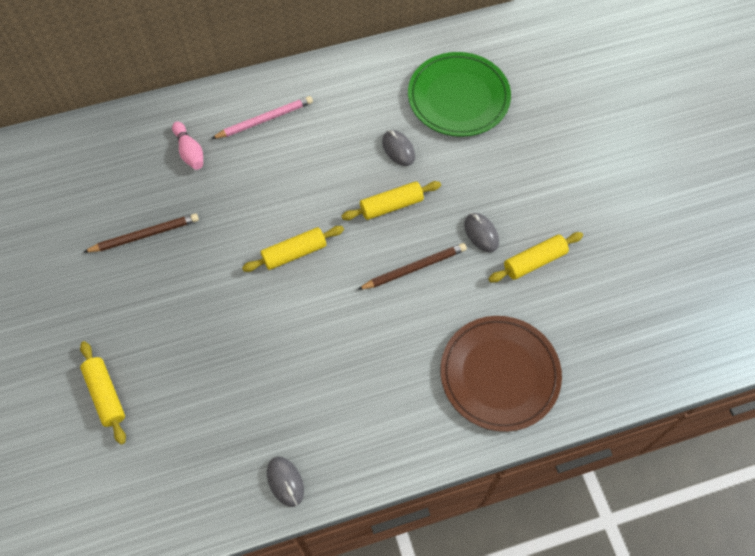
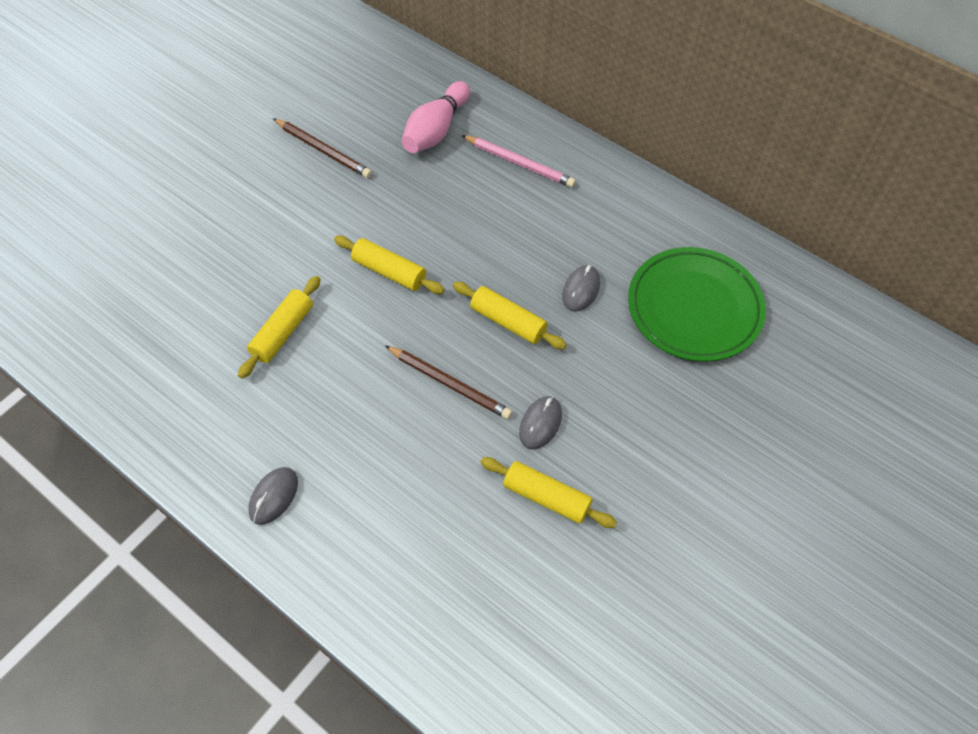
camera: 55 degrees right, 5 degrees down
(106, 395) = (146, 217): yellow rolling pin -> yellow rolling pin (283, 332)
(190, 152) = (436, 130): pink bowling pin -> pink bowling pin, size x1.52
(285, 481) = (138, 405): grey mouse -> grey mouse (274, 496)
(499, 374) = (378, 538): brown plate -> none

